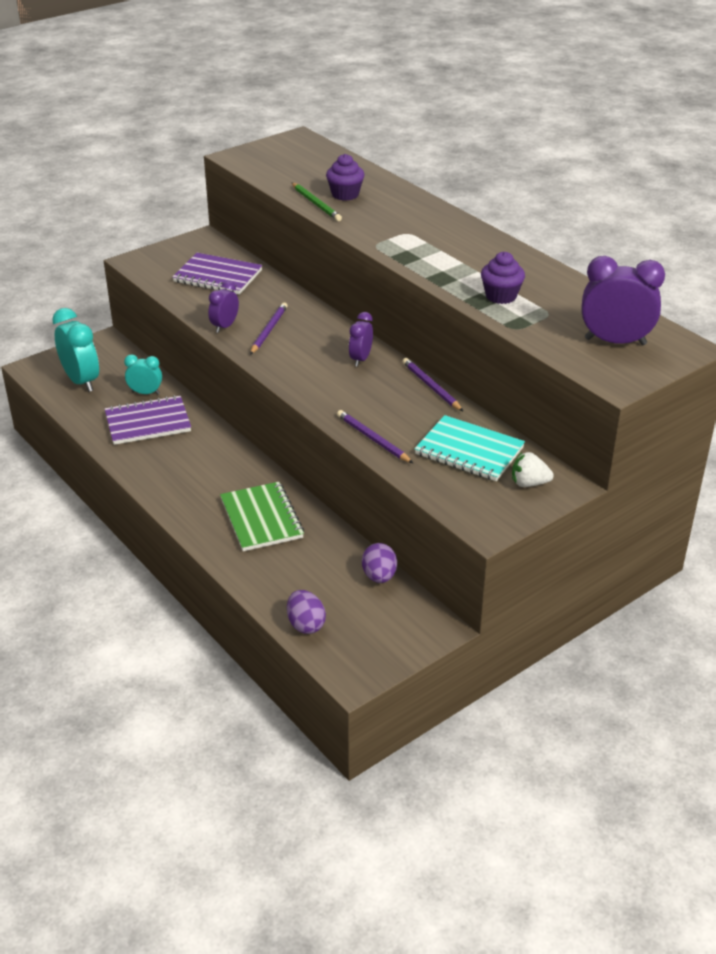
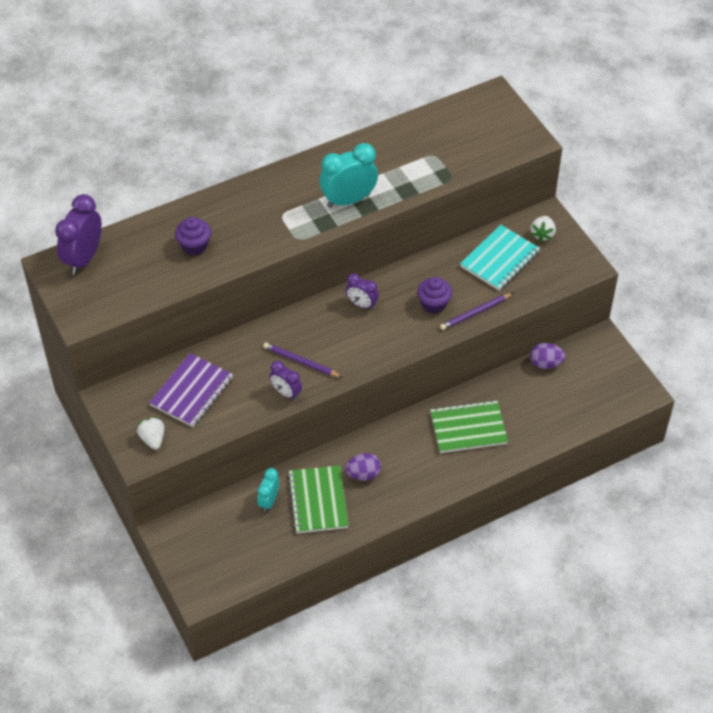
camera: 80 degrees left, 15 degrees up
(81, 381) = (235, 553): turquoise clock -> turquoise clock (348, 200)
(148, 422) = (318, 501): purple notebook -> green notebook
(157, 264) = (153, 439): none -> white strawberry
(306, 624) = (591, 413): purple egg -> purple egg (363, 474)
(316, 204) = (207, 269): green pencil -> none
(431, 387) = (411, 266): purple pencil -> none
(501, 296) = (402, 176): purple cupcake -> purple cupcake (434, 304)
(615, 342) = (479, 129): purple clock -> purple clock (84, 258)

